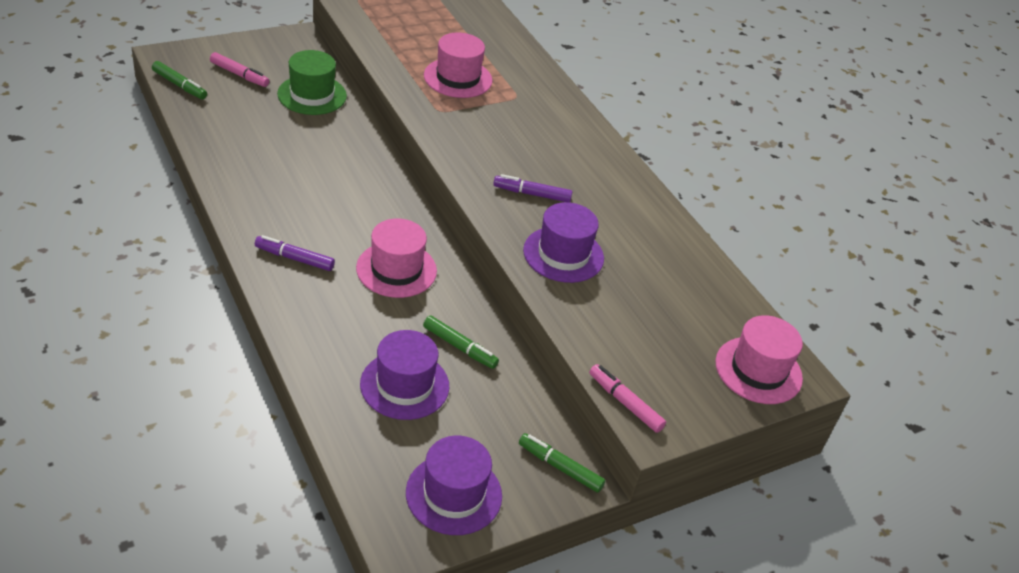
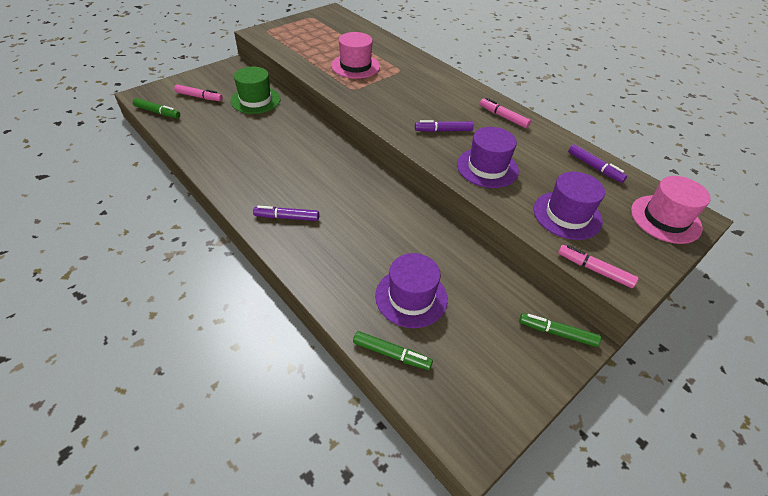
camera: 10 degrees left, 5 degrees up
(396, 269) = (365, 208): pink hat -> none
(454, 494) = (491, 381): purple hat -> purple hat (567, 215)
(459, 347) = (437, 255): green marker -> green marker (391, 354)
(625, 194) = (503, 117): none -> pink marker
(707, 286) = (594, 167): none -> purple marker

